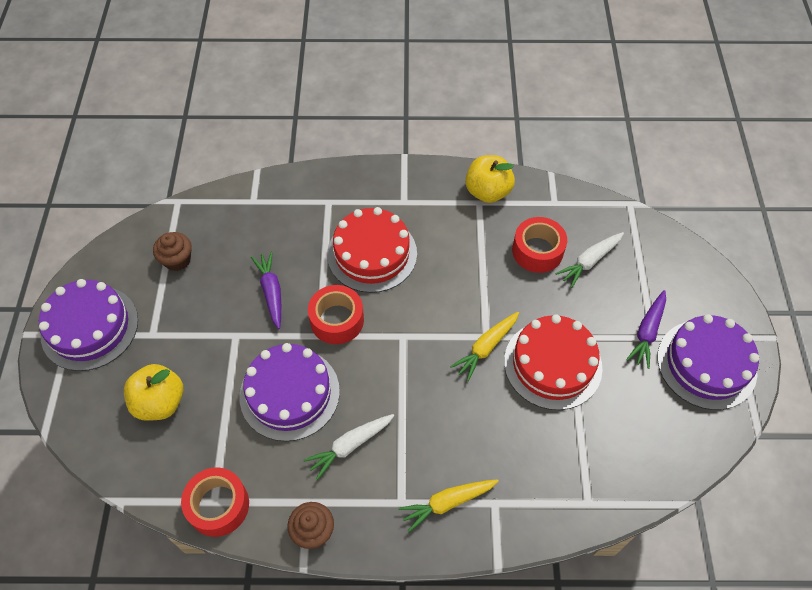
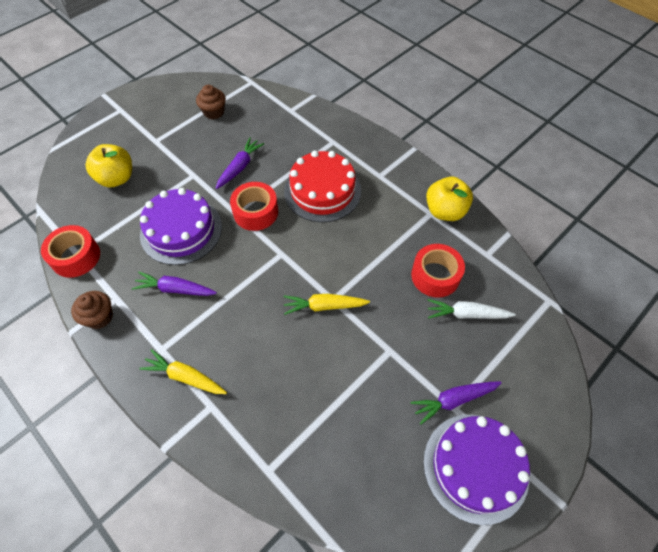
camera: 45 degrees right, 0 degrees up
(90, 327) = (133, 114): purple cake -> none
(350, 446) = (175, 289): white carrot -> purple carrot
(552, 364) = (356, 357): red cake -> none

